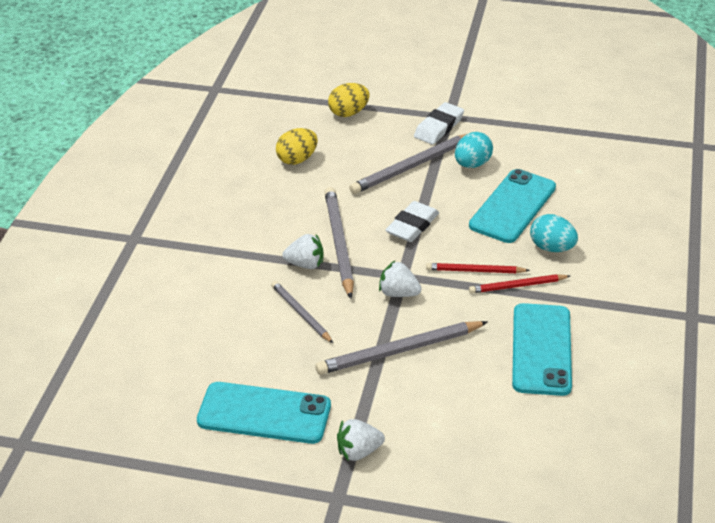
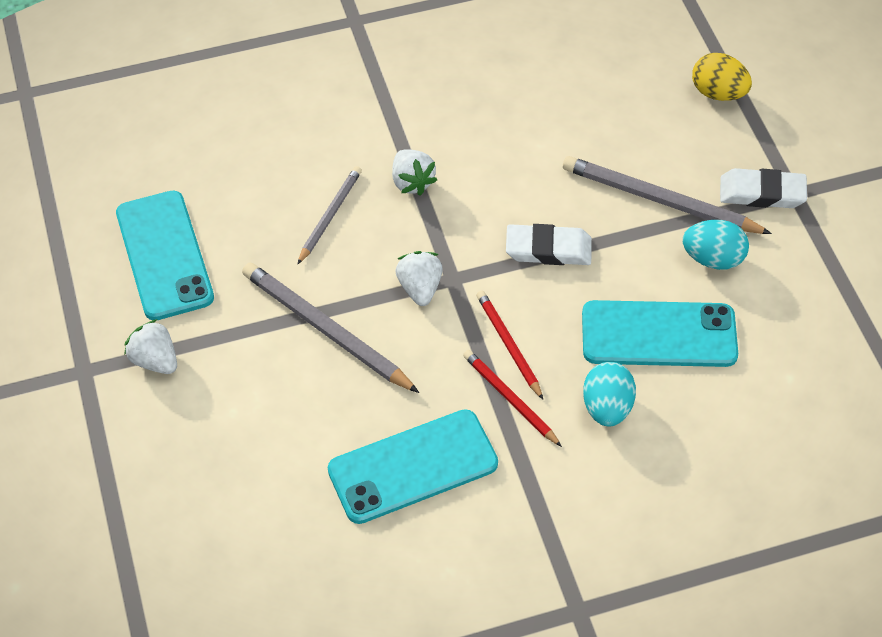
camera: 60 degrees right, 15 degrees up
(297, 159) = (589, 88): yellow egg -> none
(338, 243) = (467, 195): grey pencil -> none

